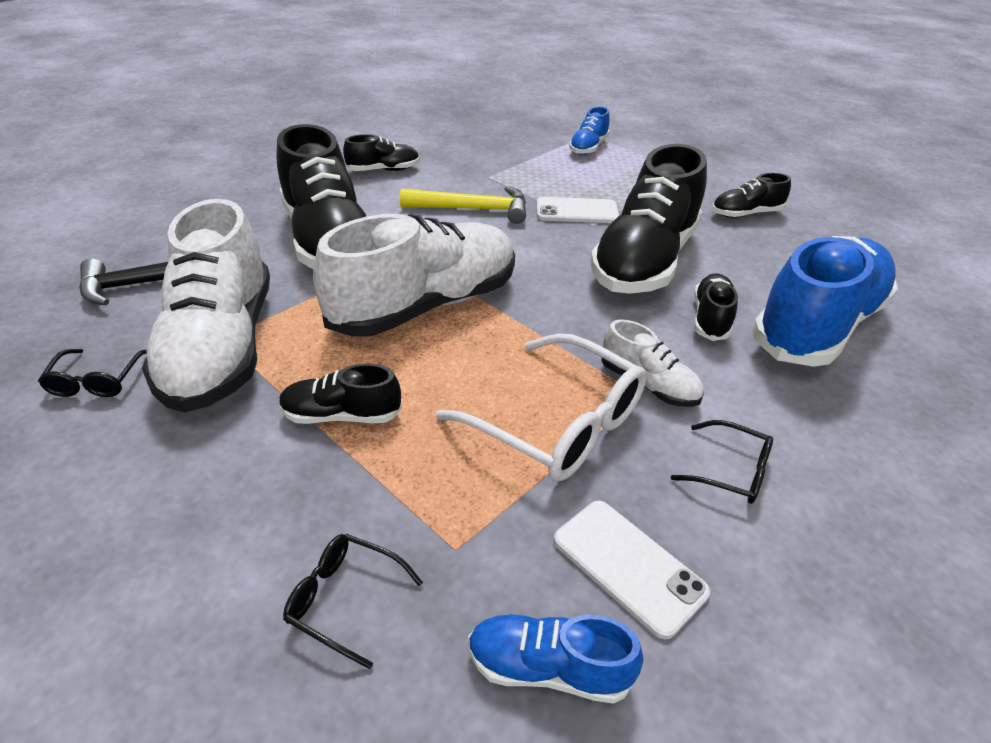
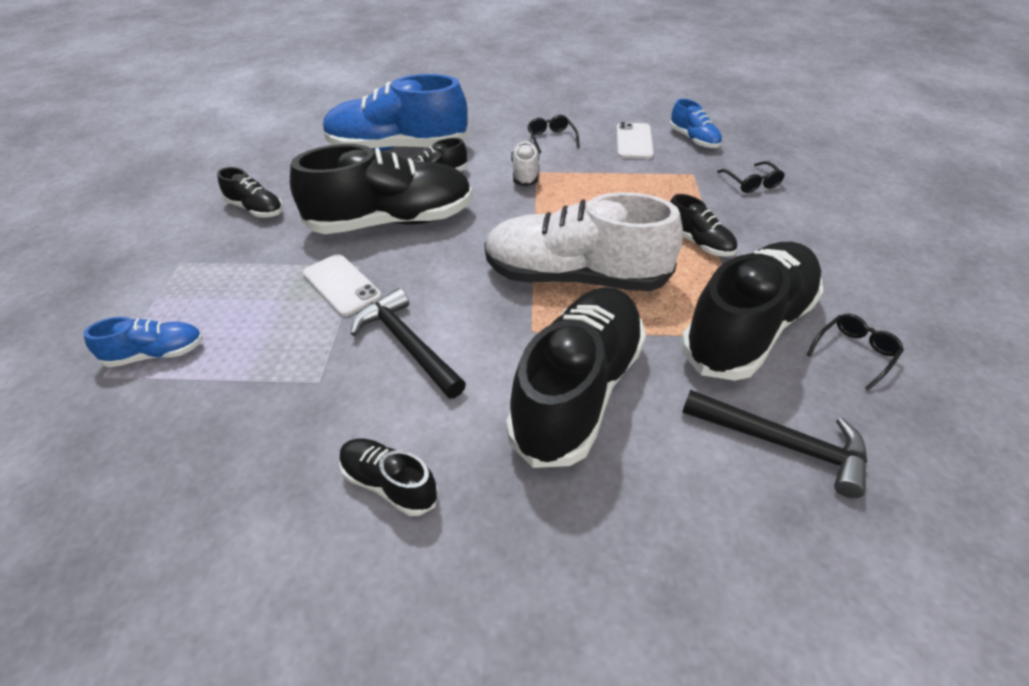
camera: 130 degrees left, 5 degrees up
(221, 347) = (747, 329): white shoe -> black shoe
(473, 209) = (407, 344): yellow hammer -> black hammer
(558, 423) = (592, 184): white glasses -> none

